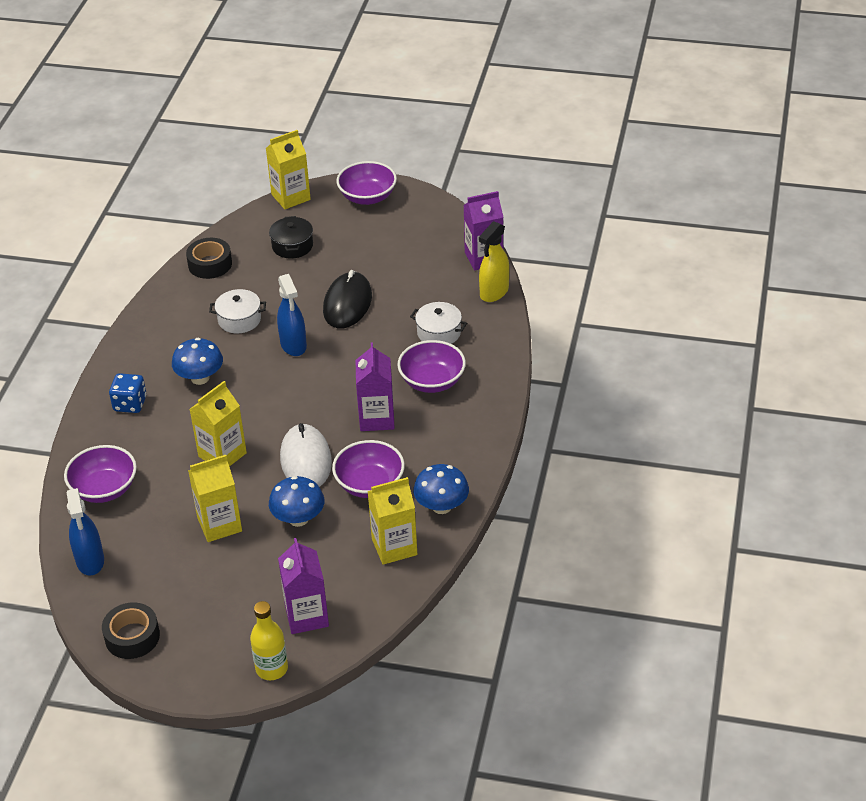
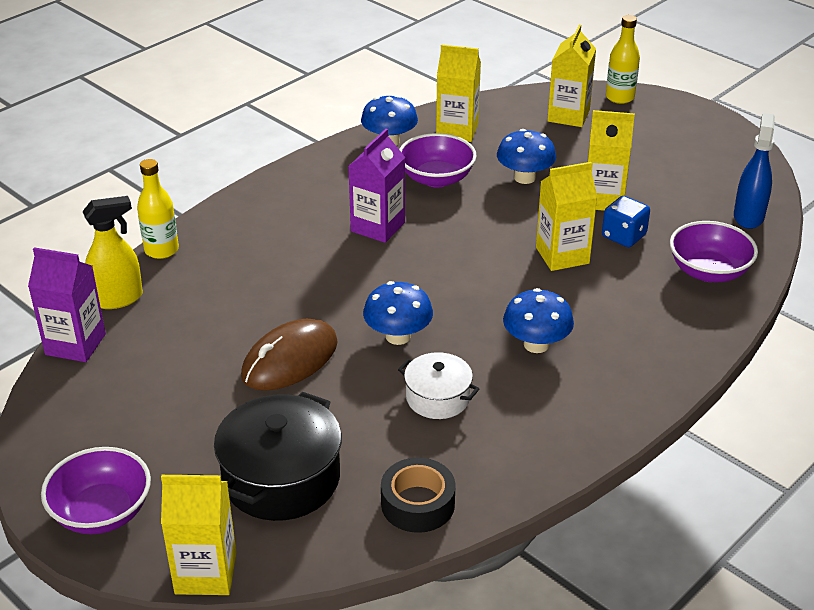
camera: 150 degrees left, 5 degrees down
(130, 404) = (638, 349): blue dice -> blue dice (623, 236)
(132, 637) = (729, 152): black tape -> none
(292, 246) = (281, 478): black pot -> black pot, size x1.71
(293, 345) = (398, 336): blue spray bottle -> blue mushroom
(305, 460) = (480, 219): white mouse -> none
(307, 616) = (568, 116): purple carton -> yellow carton
(347, 303) = (290, 359): black mouse -> brown mouse
(432, 381) = (288, 237): purple bowl -> none
(439, 333) = (227, 281): white pot -> none
(507, 334) = (161, 250): none -> yellow bottle

